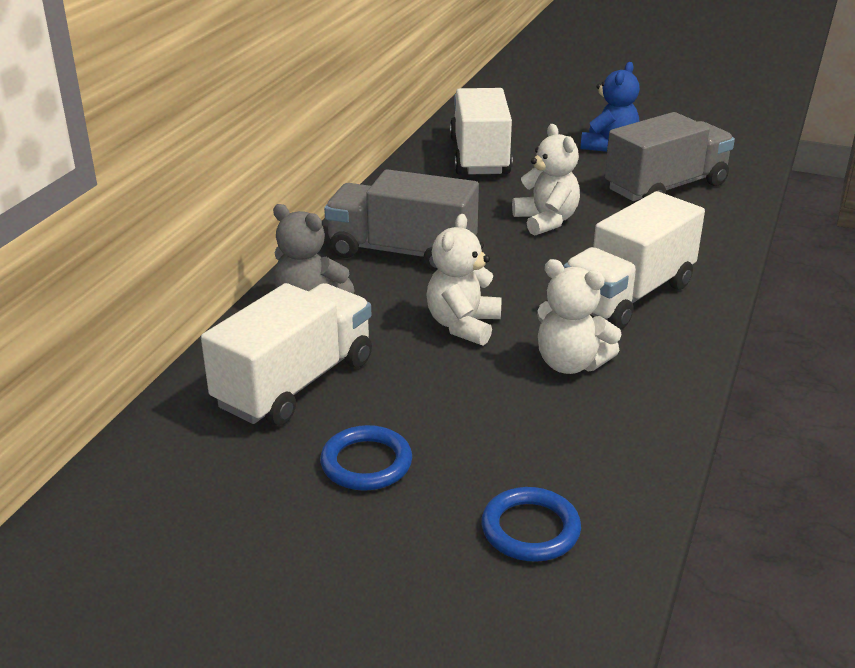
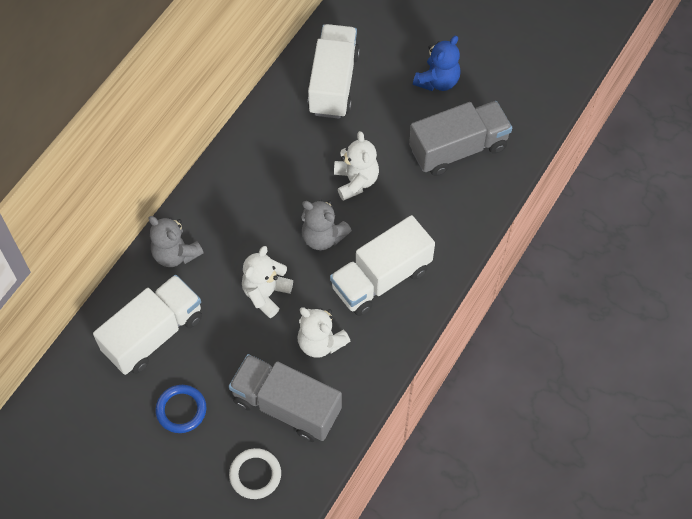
camera: 10 degrees right, 30 degrees up
(402, 252) = (246, 204): grey truck -> grey truck (286, 406)
(524, 268) = (323, 237): none -> grey teddy bear
(530, 529) = (255, 474): blue ring -> white ring

